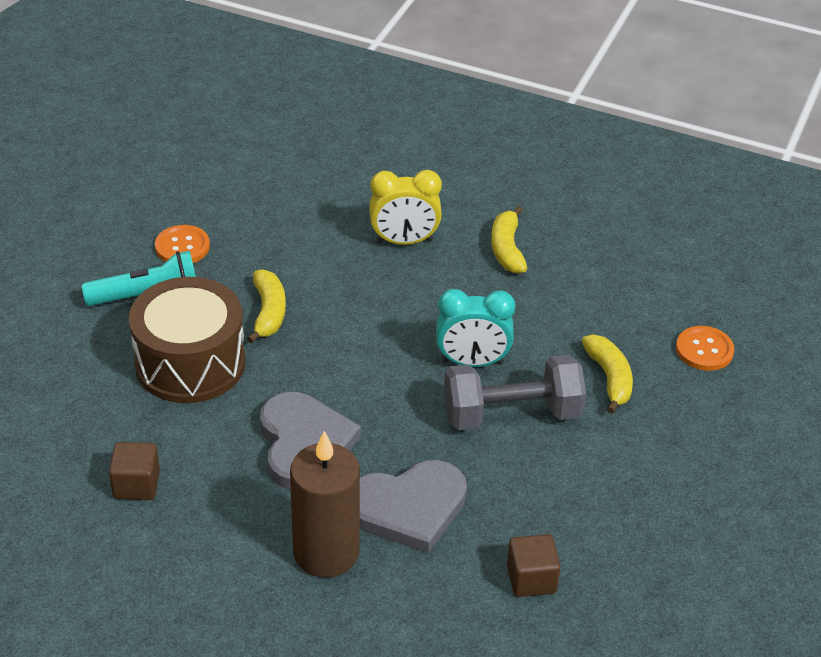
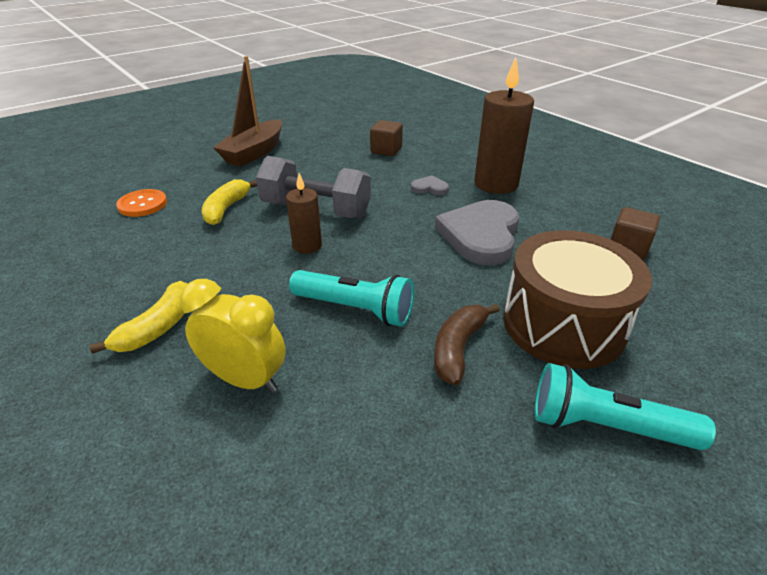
camera: 150 degrees left, 5 degrees down
(182, 247) = (540, 496): orange button -> none
(268, 312) = (458, 348): yellow banana -> brown banana
(371, 315) = (355, 309): none -> turquoise flashlight
(409, 508) = (429, 188): grey heart -> grey heart, size x0.44
(472, 362) = (307, 246): turquoise clock -> brown candle
(708, 493) = (254, 152): none -> brown boat

